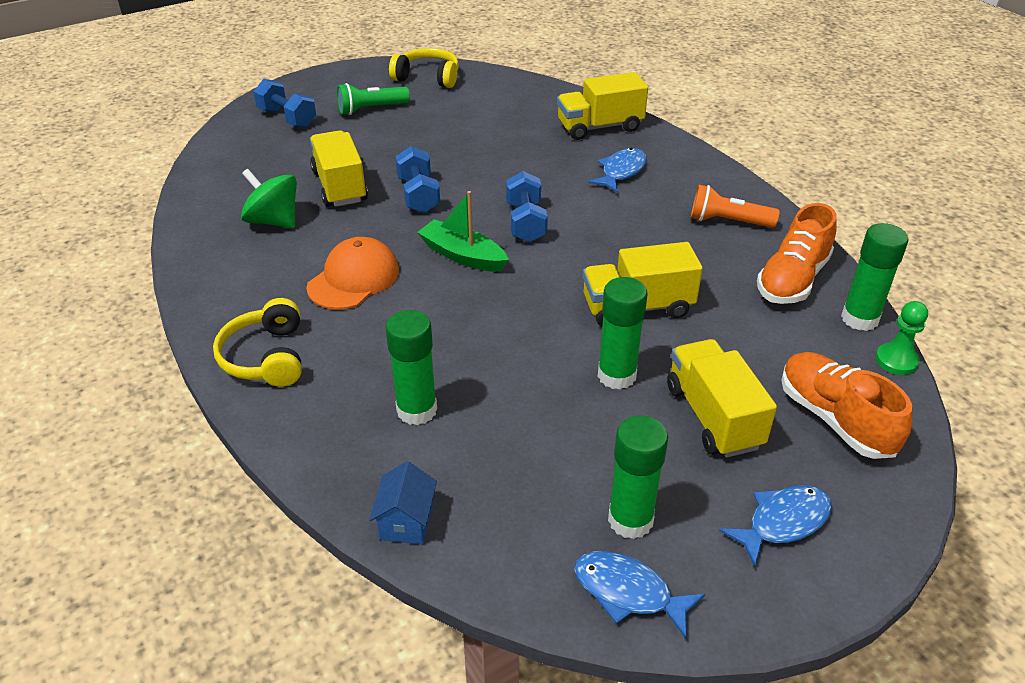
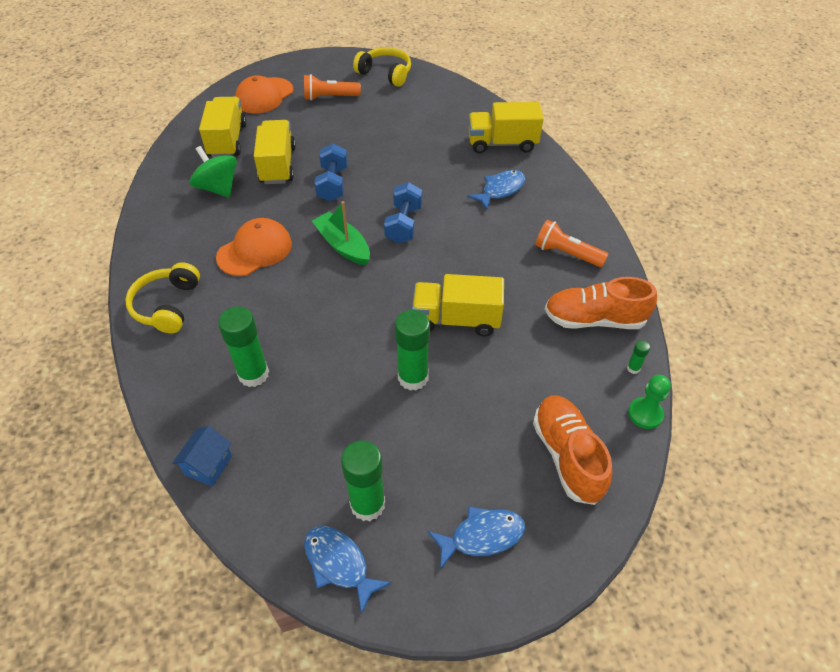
camera: 15 degrees right, 10 degrees up
(287, 118) = (264, 96): blue dumbbell -> orange cap
(371, 109) = (330, 97): green flashlight -> orange flashlight
(713, 417) = (471, 431): yellow truck -> yellow truck (227, 140)
(792, 279) = (594, 319): orange shoe -> orange shoe turned 45 degrees clockwise
(859, 319) = (633, 368): green glue stick -> green glue stick, size x0.44

